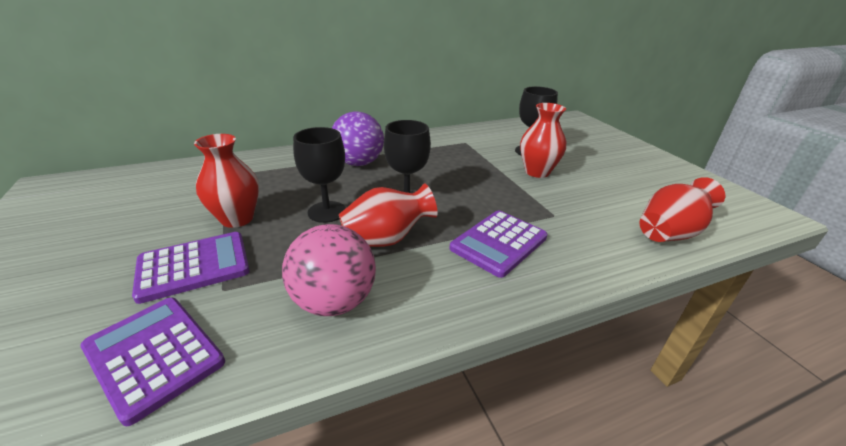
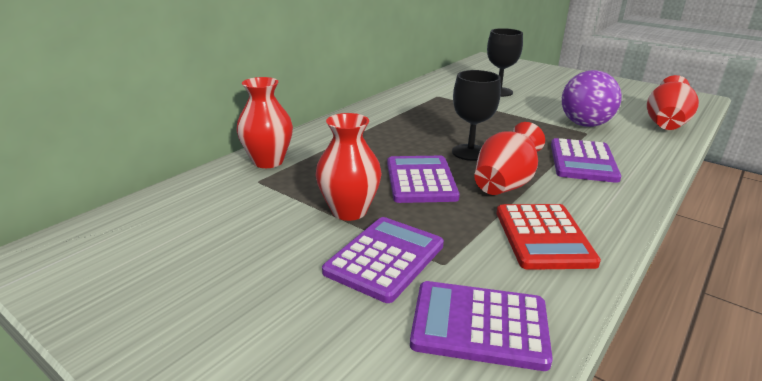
camera: 30 degrees left, 5 degrees down
(327, 212) = (421, 180): black goblet -> purple calculator
(334, 302) = (543, 237): pink ball -> red calculator
(359, 163) = (376, 135): purple ball -> purple ball (585, 124)
(537, 172) = (529, 106): red vase -> red vase (268, 161)

